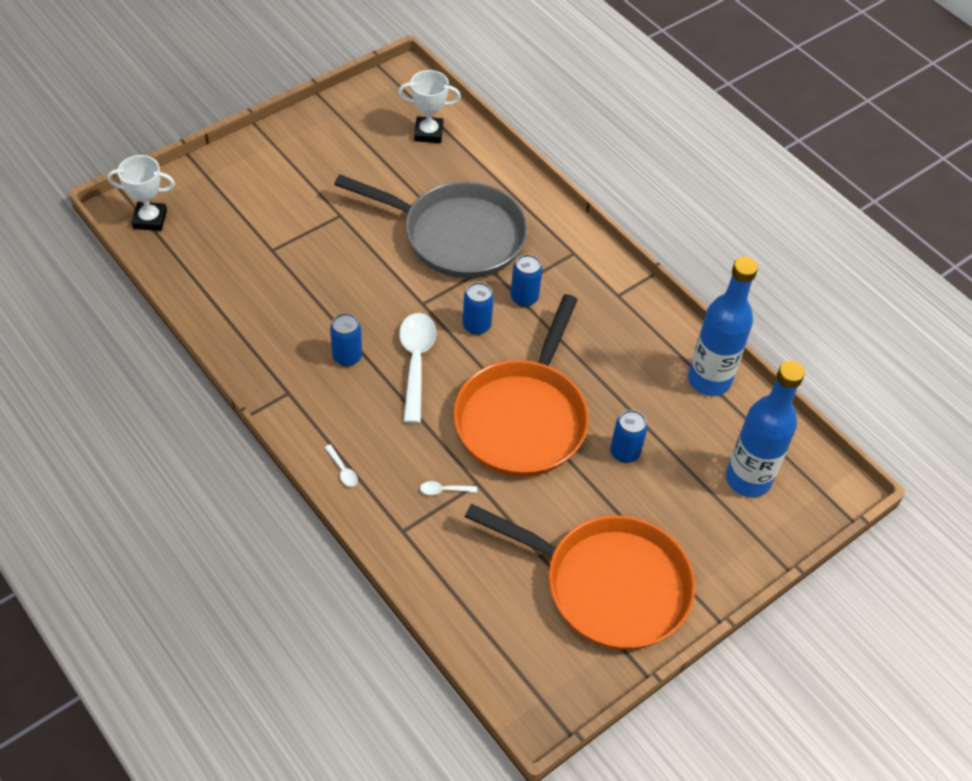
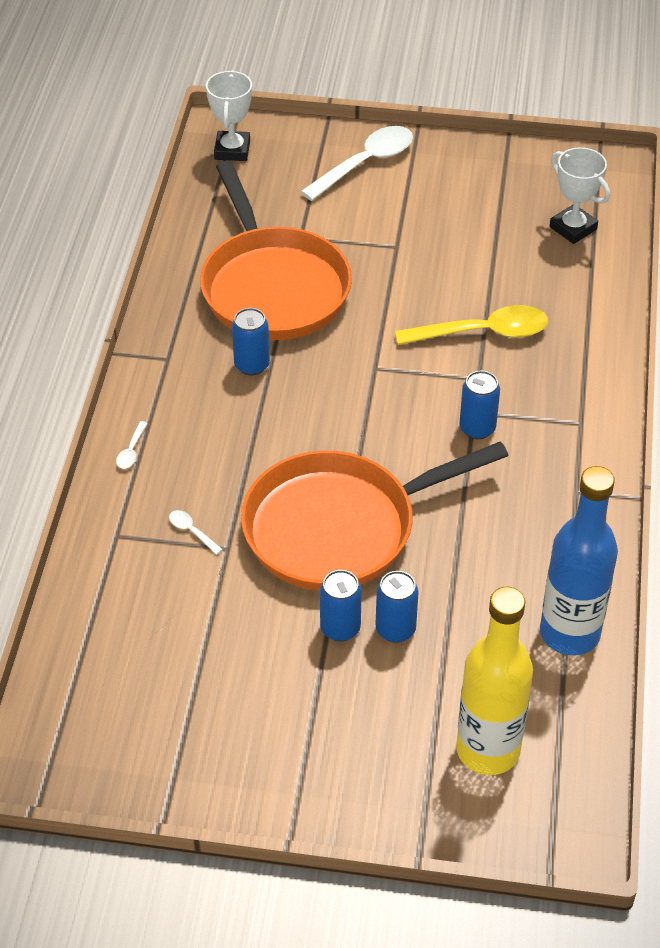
camera: 50 degrees right, 5 degrees down
(150, 219) = (232, 150): white trophy -> white trophy turned 45 degrees clockwise
(416, 362) = (304, 411): white spoon -> white spoon (365, 163)
(457, 236) = (483, 333): grey pan -> yellow spoon
(476, 325) = (400, 420): blue can -> blue can (340, 628)
(608, 585) = (228, 724): orange pan -> orange pan (272, 287)
(748, 479) = (488, 750): blue bottle -> yellow bottle

